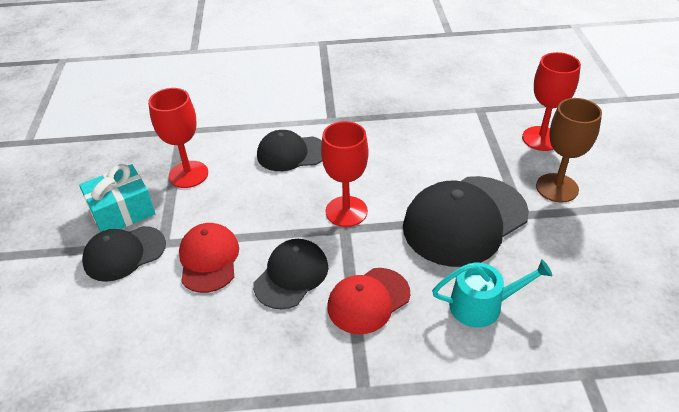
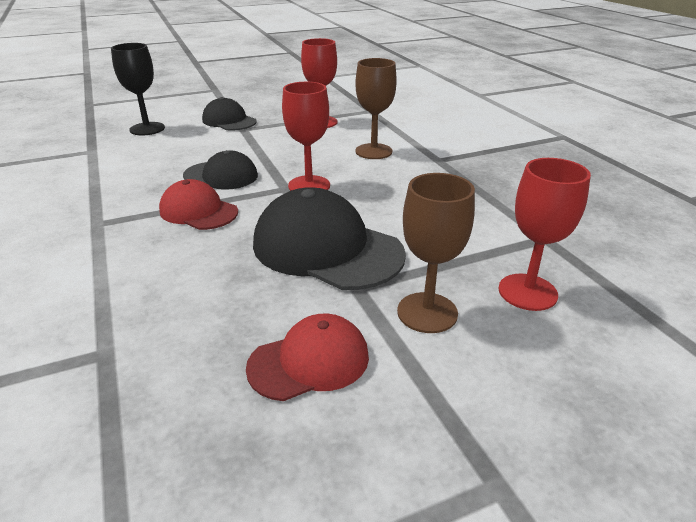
camera: 70 degrees right, 10 degrees down
(91, 345) = (147, 129): none -> black goblet
(122, 211) = (270, 112): turquoise gift -> none
(209, 259) = (231, 145): red cap -> red cap (309, 361)
(291, 153) = (373, 151): black cap -> brown goblet
(482, 305) = (201, 272): turquoise watering can -> none

